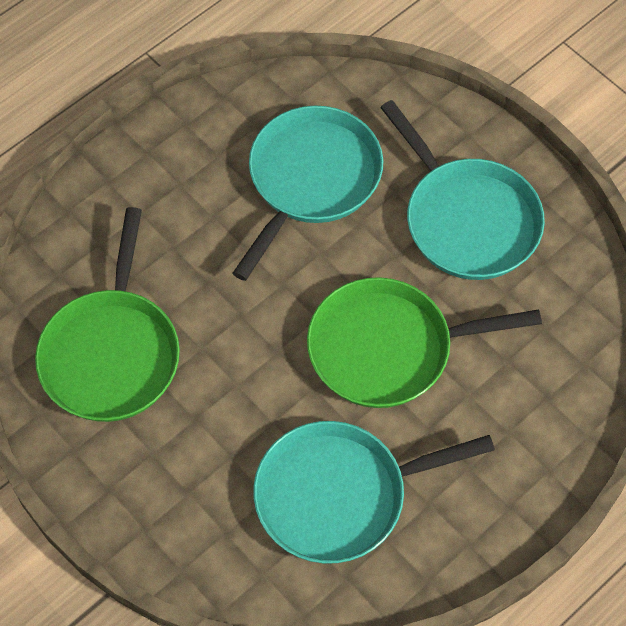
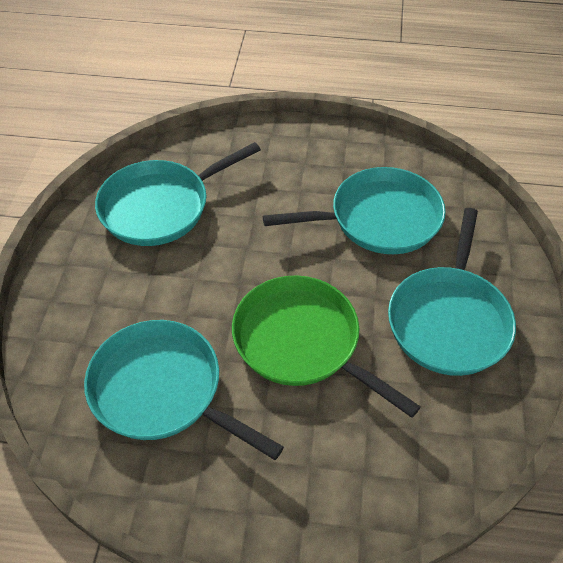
camera: 50 degrees right, 10 degrees down
(112, 354) = (160, 207): green pan -> turquoise pan

